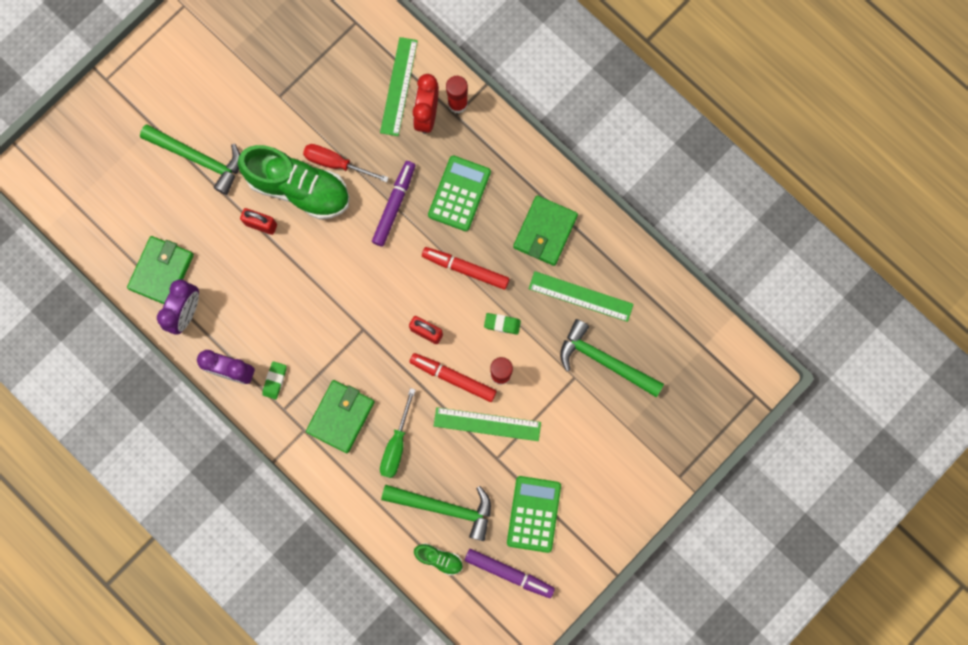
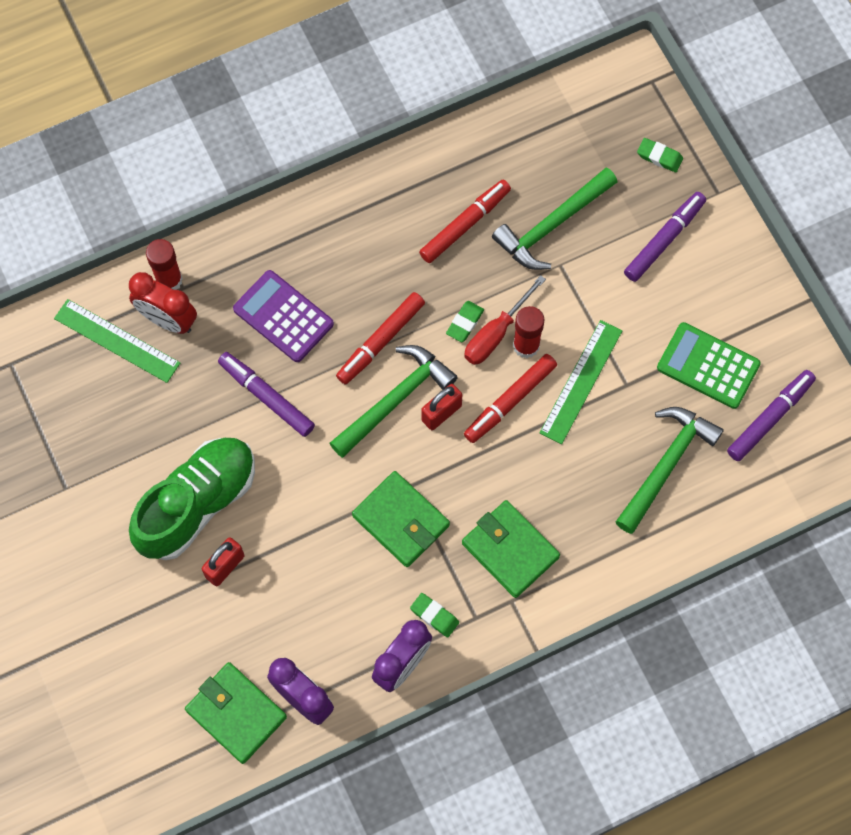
camera: 70 degrees left, 10 degrees down
(199, 159) = (105, 617): green hammer -> green hammer (395, 400)
(336, 163) = (184, 448): red screwdriver -> red screwdriver (496, 333)
(396, 444) = (568, 495): green screwdriver -> none
(439, 558) = (726, 492): green shoe -> none
(459, 193) = (283, 316): green calculator -> purple calculator
(545, 232) = (370, 236): green wallet -> green wallet (401, 520)
(580, 296) = (465, 224): green ruler -> red marker
(624, 448) = (664, 240): none -> purple marker
(692, 422) = (659, 157): none -> green eraser

